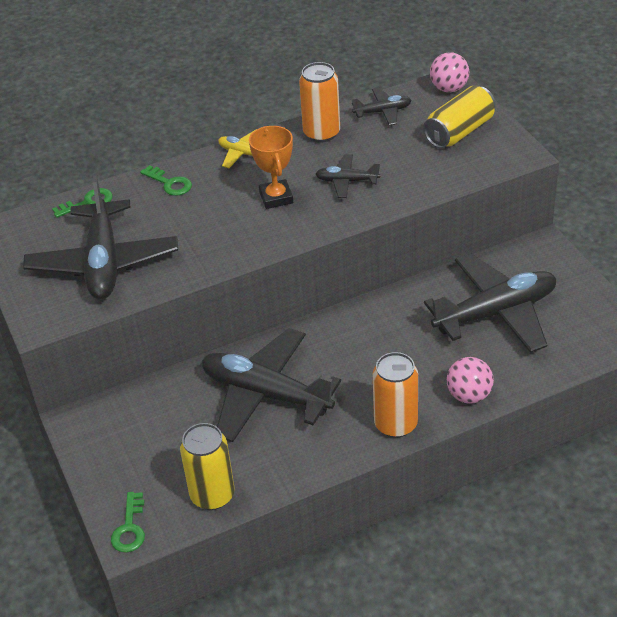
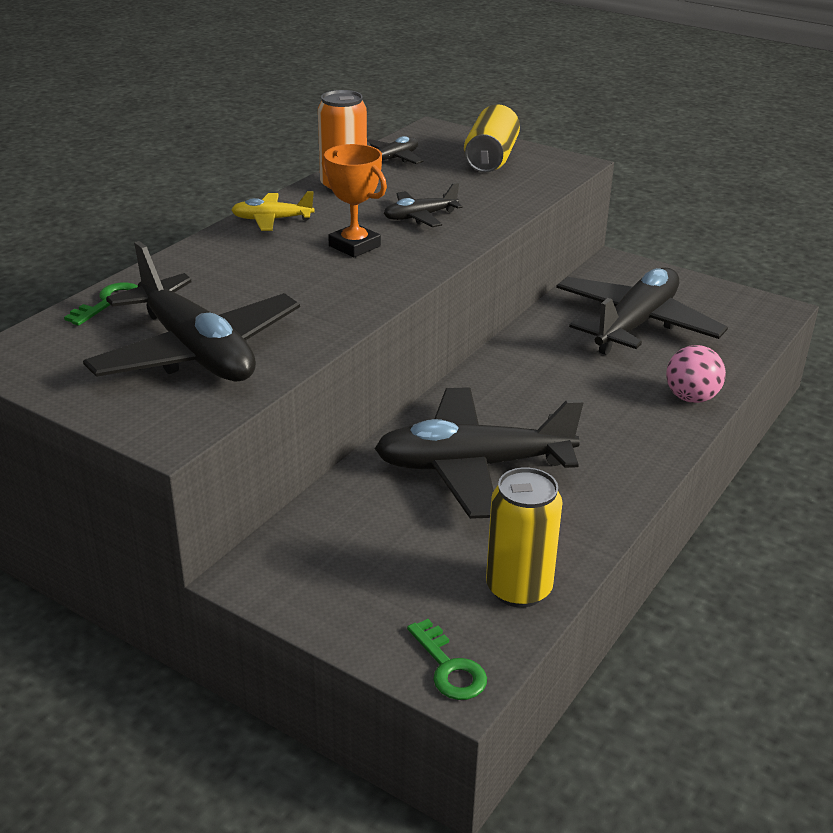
camera: 35 degrees left, 10 degrees down
(169, 183) = (204, 262): green key -> none
(395, 424) = (648, 446): orange can -> none
(449, 88) = (439, 132): pink ball -> none

